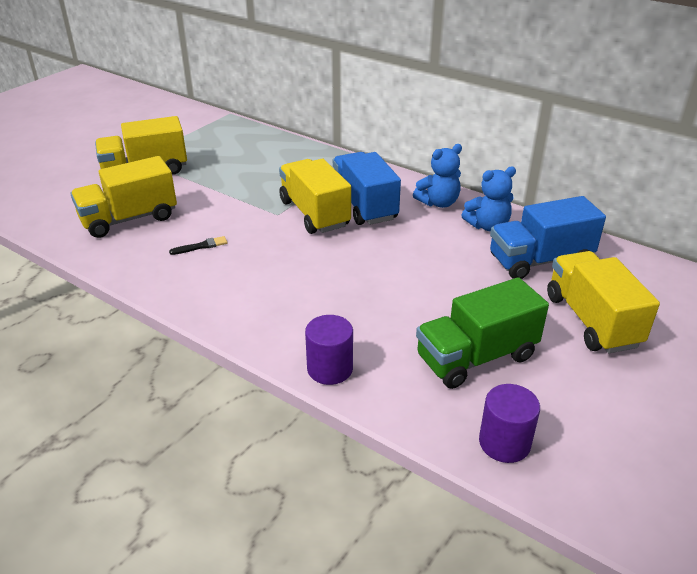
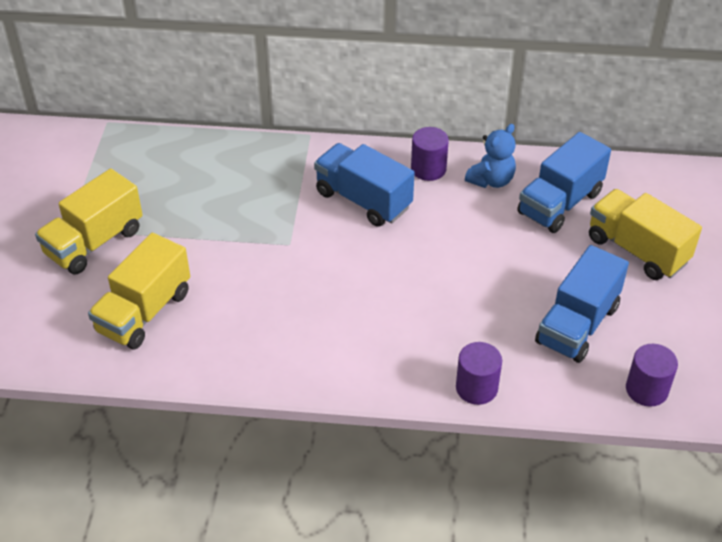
camera: 30 degrees left, 10 degrees up
(201, 246) = (251, 314): black brush -> none
(314, 213) = (324, 229): yellow truck -> none
(438, 203) = (428, 169): blue teddy bear -> purple cylinder
(476, 357) = (577, 324): green truck -> blue truck

